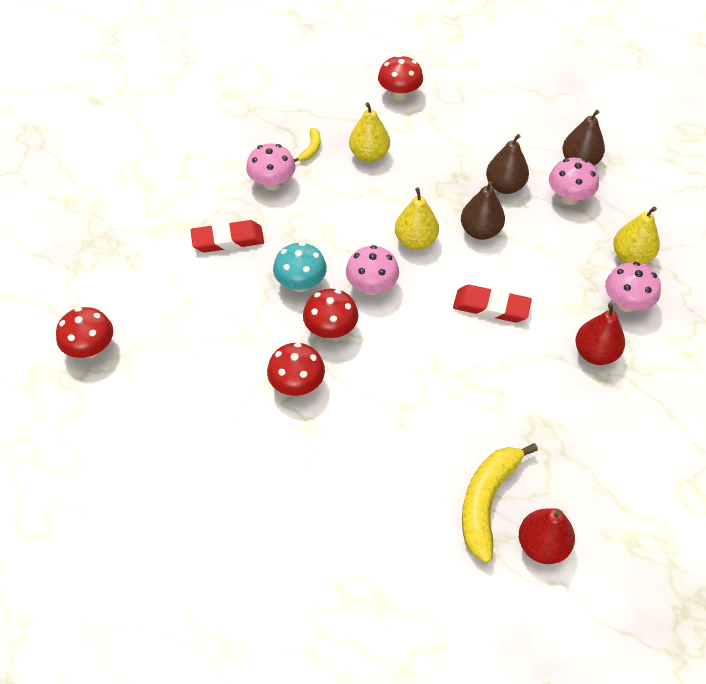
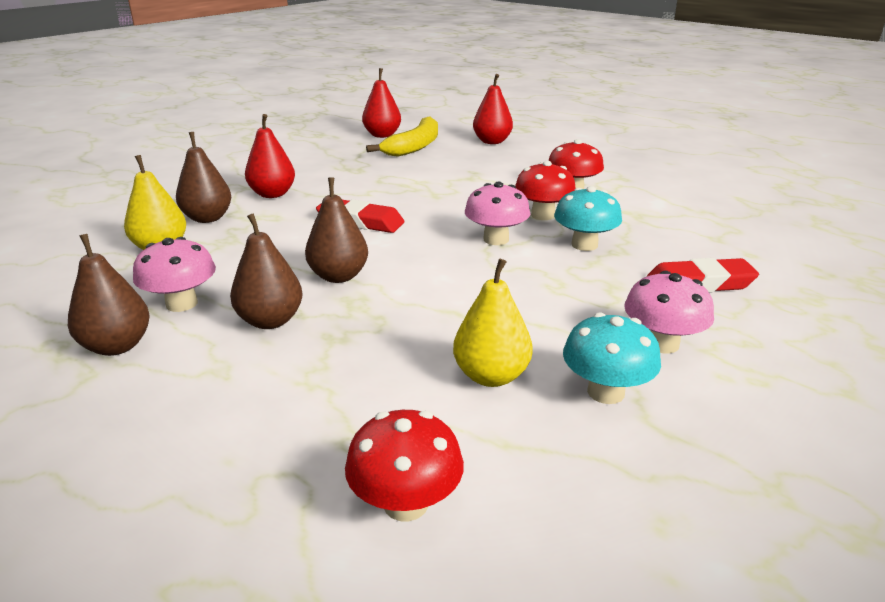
camera: 175 degrees left, 25 degrees down
(91, 348) = (803, 214): red mushroom -> none
(311, 149) = (605, 392): yellow banana -> turquoise mushroom
(387, 530) = (492, 141): none -> red pear
(415, 241) = (432, 271): yellow pear -> none
(626, 303) = (208, 218): pink mushroom -> brown pear

